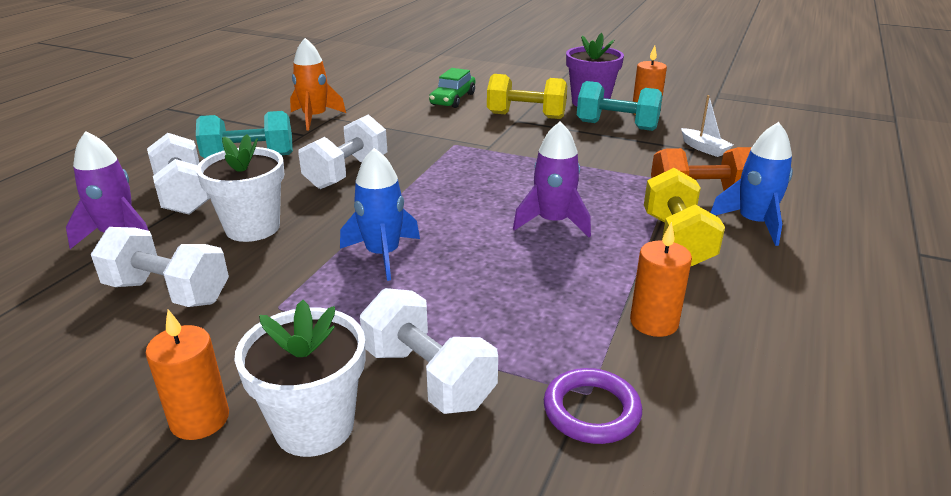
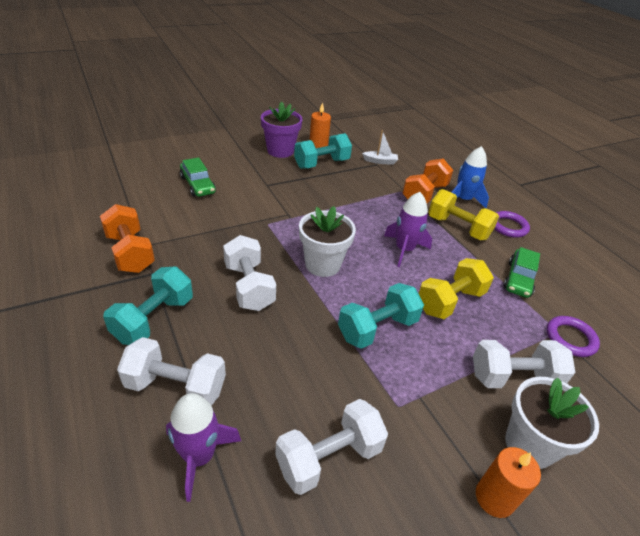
camera: 55 degrees left, 10 degrees up
(252, 228) = (278, 370): white flower pot -> white flower pot (322, 264)
(315, 118) = (130, 253): orange rocket -> orange dumbbell
(383, 254) = (377, 328): blue rocket -> turquoise dumbbell
(526, 116) = (266, 178): yellow dumbbell -> yellow dumbbell (450, 301)
(654, 322) = (519, 279): orange candle -> green car
(770, 276) = (508, 227): none -> purple ring

